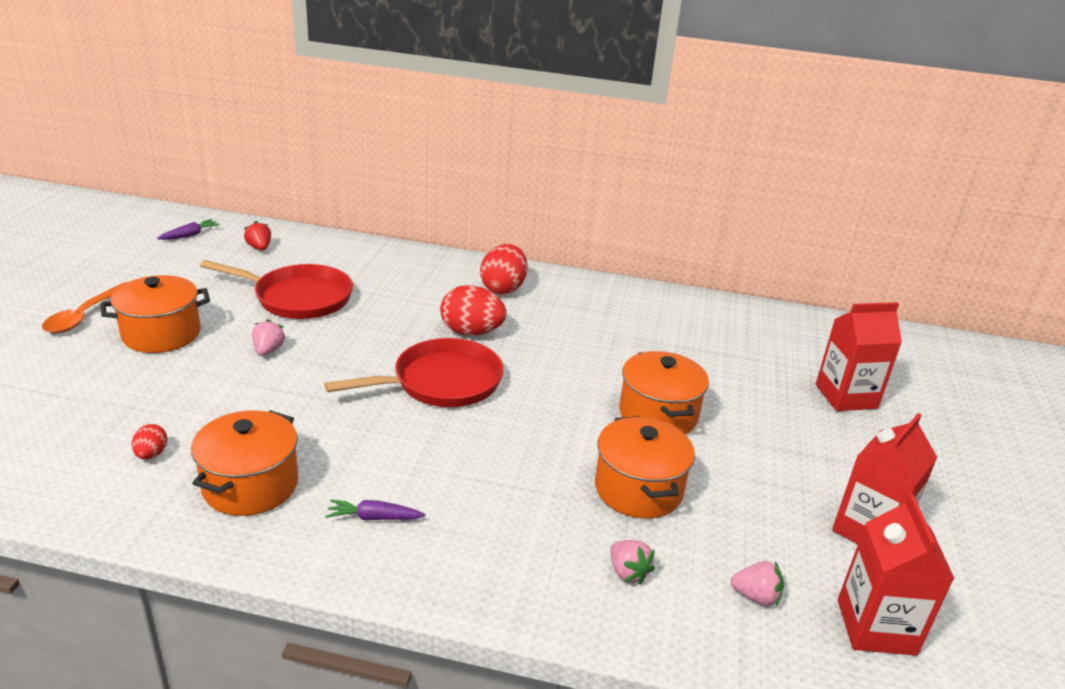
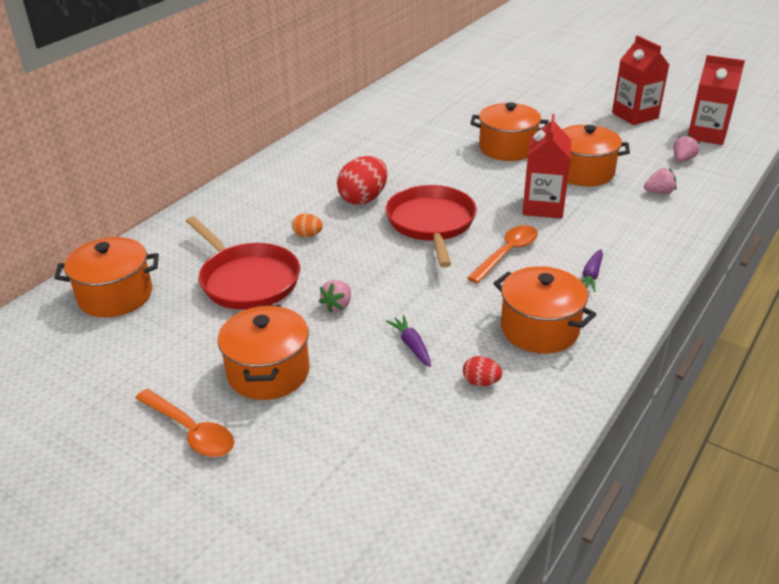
camera: 65 degrees left, 5 degrees up
(190, 235) = (38, 345): purple carrot -> purple carrot (411, 345)
(259, 248) = (115, 296): red strawberry -> orange pot
(268, 350) = (337, 305): pink strawberry -> pink strawberry turned 90 degrees counterclockwise
(298, 298) = (247, 280): red pan -> red pan turned 105 degrees clockwise
(386, 313) = (308, 235): none -> orange egg
(400, 444) = (507, 253): none -> orange spoon
(503, 288) = (301, 173): red egg -> none
(846, 396) = (510, 86): red carton -> red carton (543, 207)

